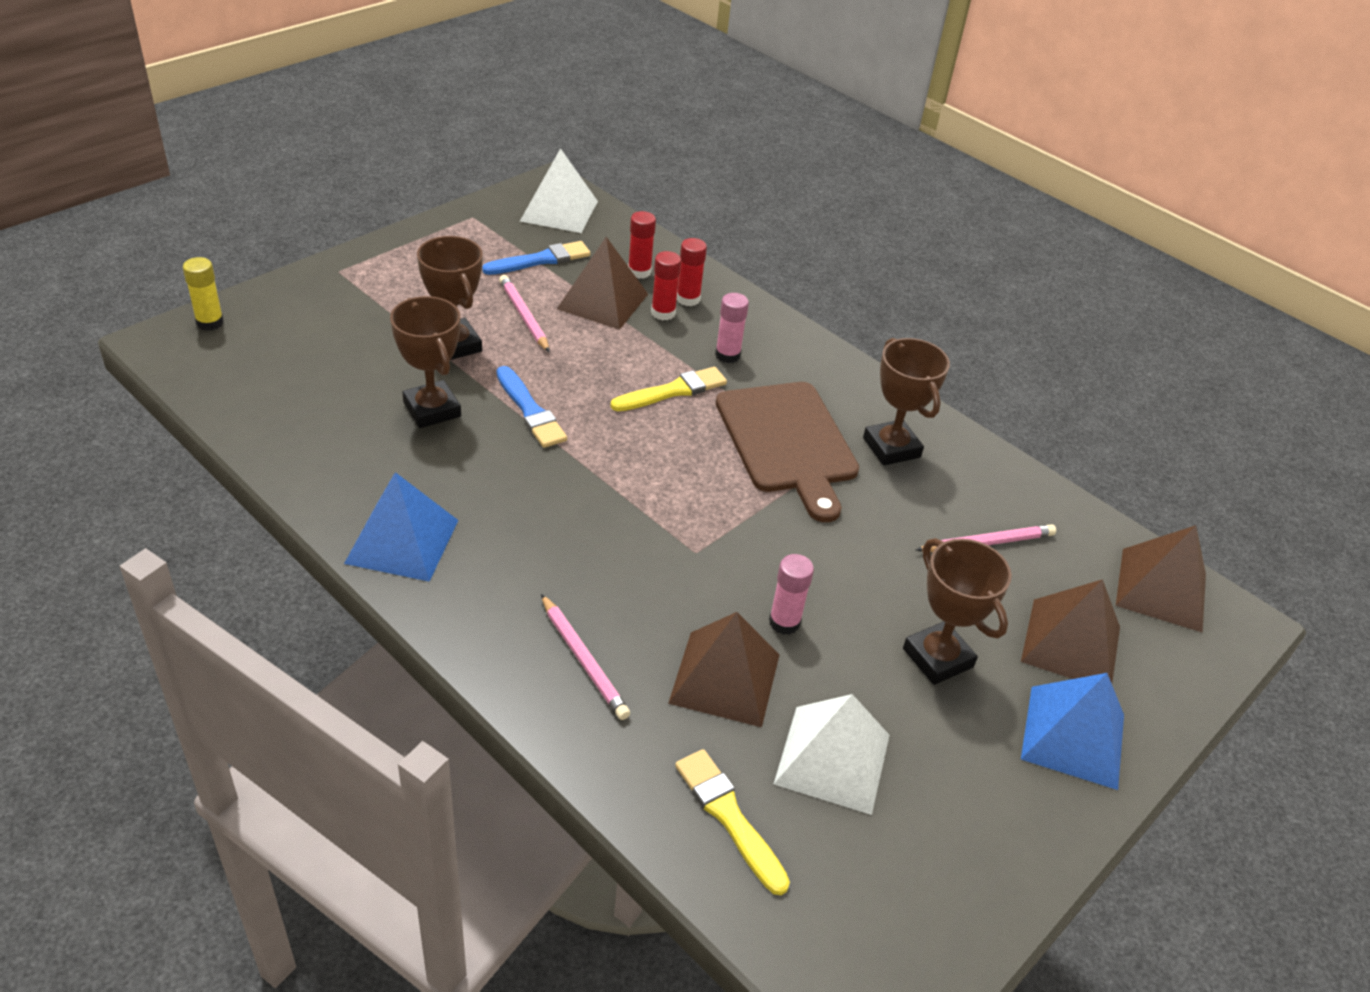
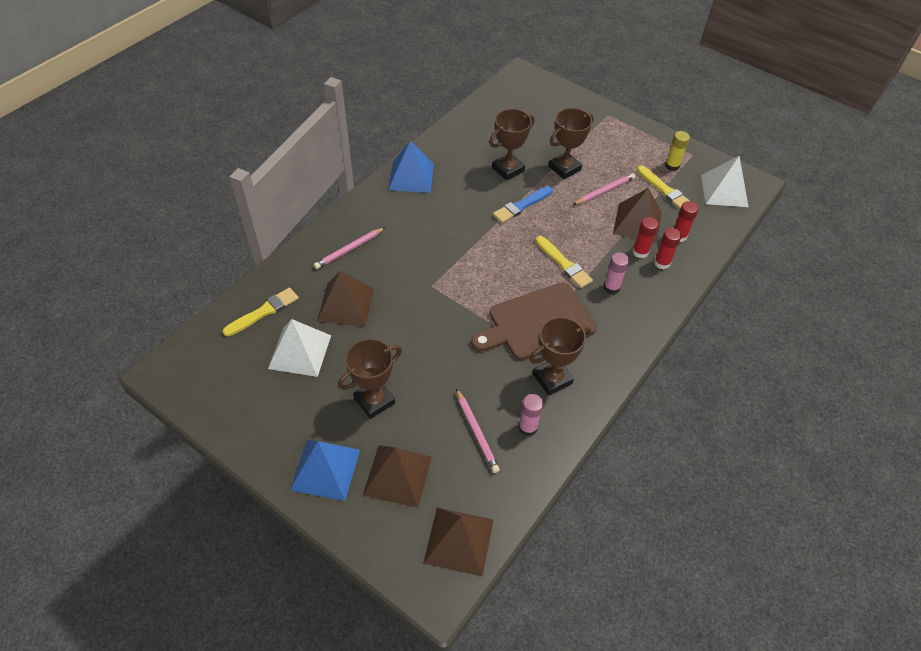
camera: 85 degrees right, 10 degrees up
(210, 322) = (542, 84): yellow glue stick -> yellow glue stick (672, 166)
(540, 260) = (664, 190): blue brush -> yellow brush
(784, 622) = (388, 327): pink glue stick -> pink glue stick (527, 427)

